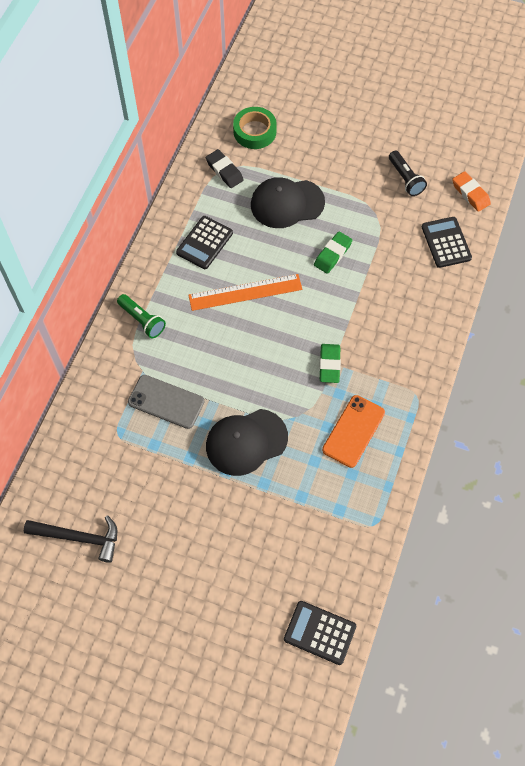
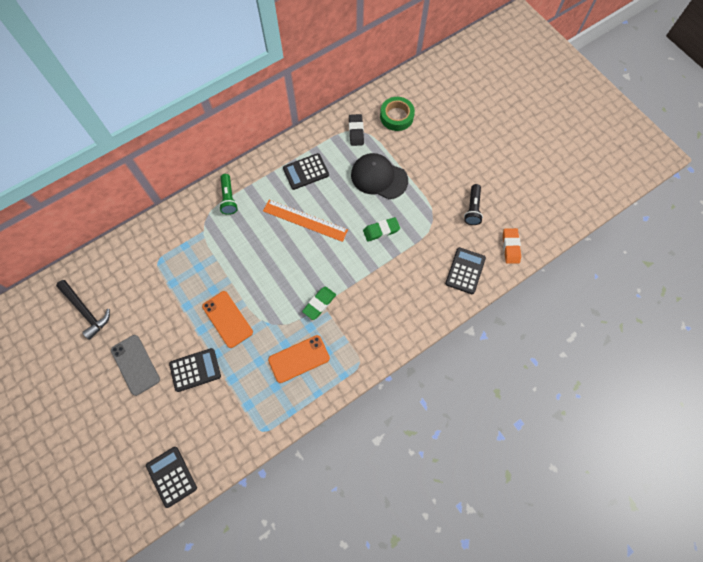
camera: 35 degrees right, 5 degrees up
(166, 402) = (201, 260): grey phone -> grey phone (135, 364)
(246, 442) = (227, 319): black cap -> orange phone
(255, 514) = (195, 370): none -> black calculator

